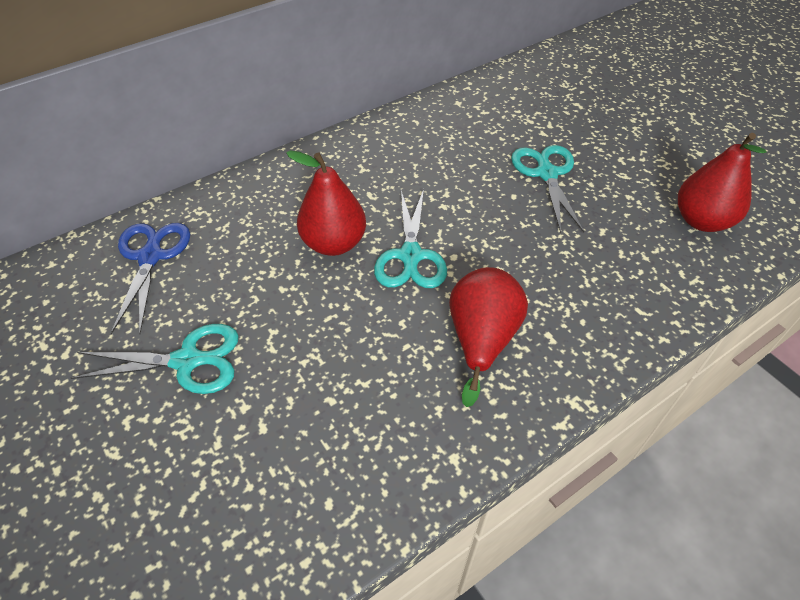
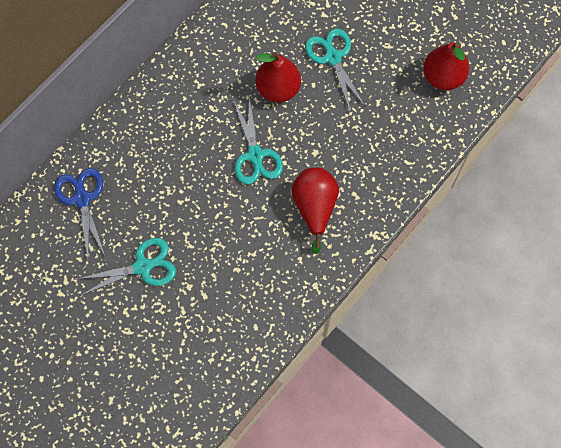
camera: 15 degrees left, 20 degrees up
(334, 243) = (201, 157): red pear -> red pear (278, 89)

